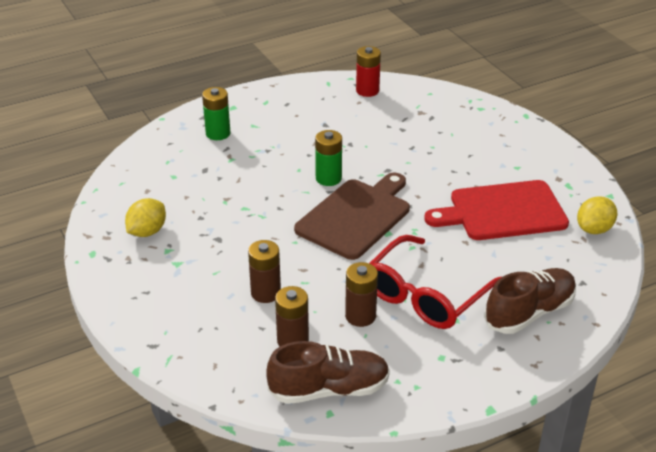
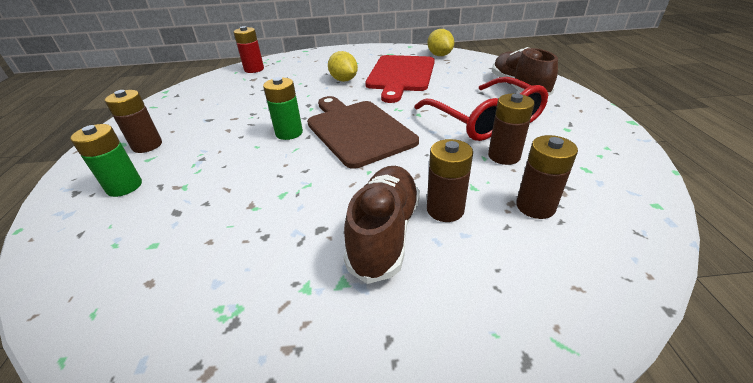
camera: 65 degrees left, 0 degrees up
(147, 232) = (244, 304): yellow lemon -> yellow lemon (344, 80)
(269, 115) = (147, 145): none -> brown battery
(329, 389) = (618, 197): brown shoe -> brown shoe (385, 233)
(367, 91) = (193, 92): red battery -> red battery (254, 69)

